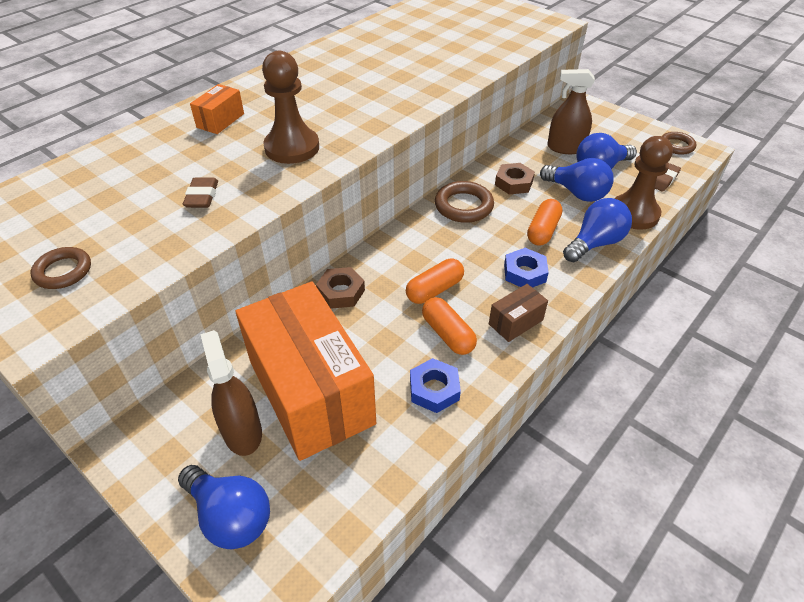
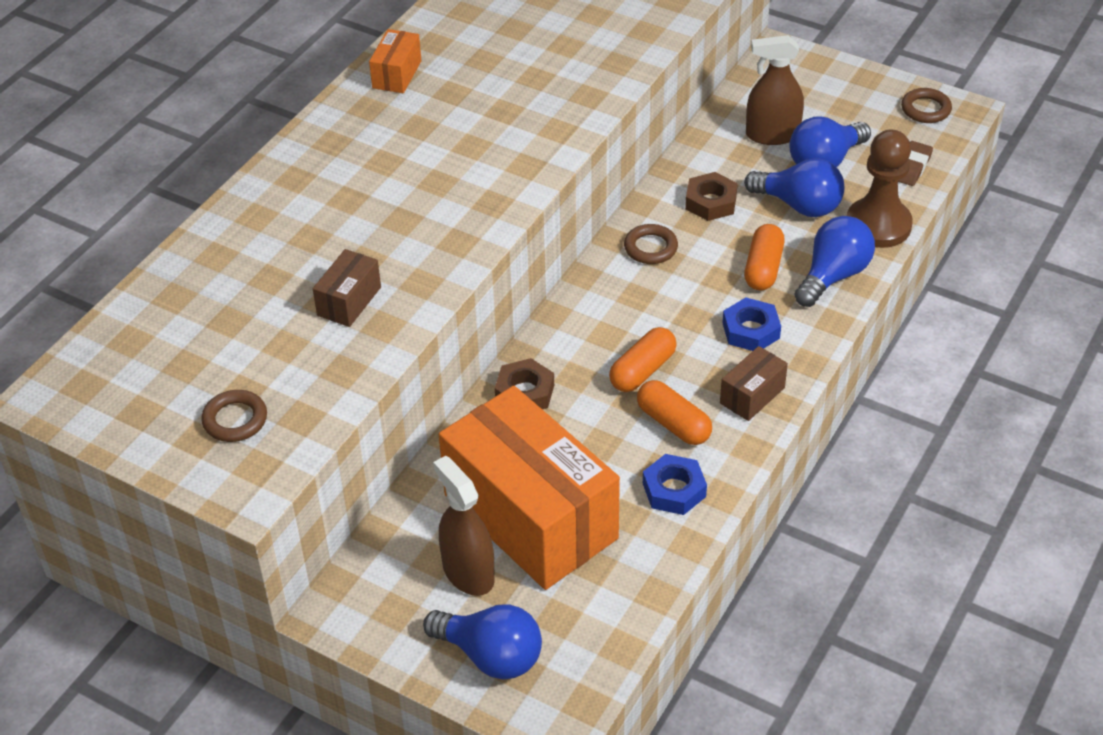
camera: 10 degrees left, 0 degrees up
(202, 196) = (349, 301): brown eraser -> brown box
(220, 120) = (317, 187): orange box -> orange box (397, 74)
(292, 148) = (431, 215): brown pawn -> none
(463, 206) = (650, 248): brown ring -> brown ring, size x0.66

